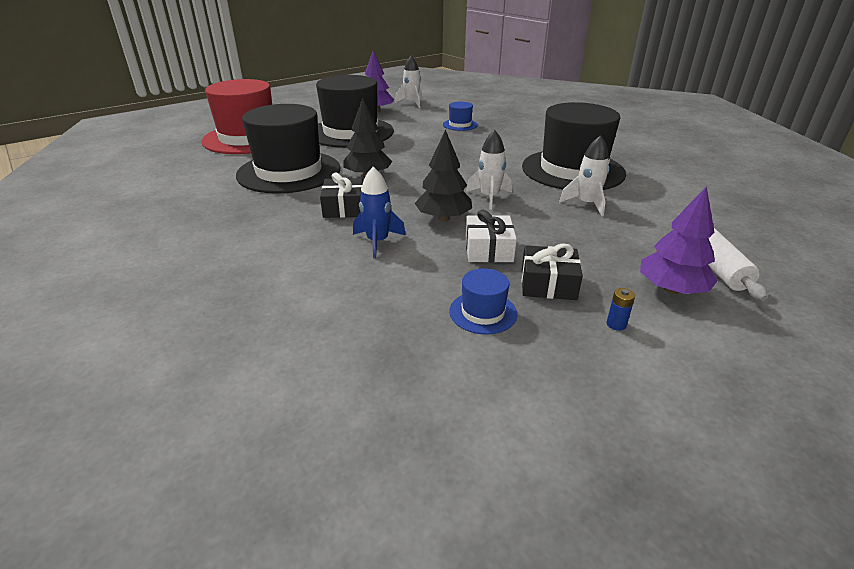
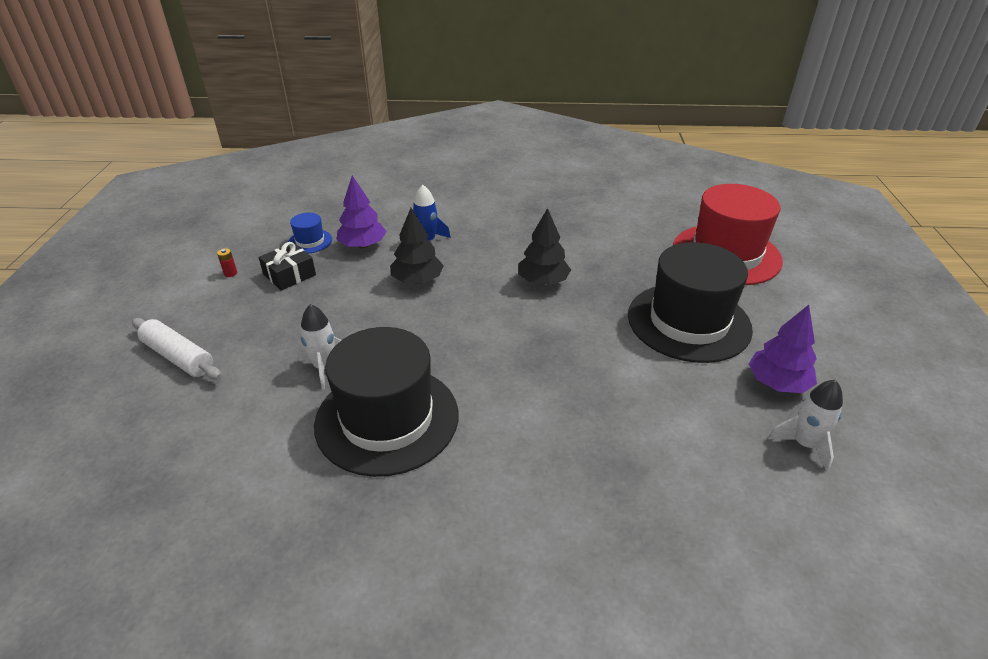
camera: 130 degrees right, 5 degrees up
(289, 172) = (600, 248): black hat -> none
(344, 208) = (495, 248): black gift -> none
(460, 125) = (638, 430): blue hat -> none
(488, 249) = (353, 276): white gift -> none
(489, 197) = (415, 321): white rocket -> none
(616, 324) = (230, 273): blue battery -> red battery
(671, 289) = (205, 315): purple tree -> purple tree (363, 245)

